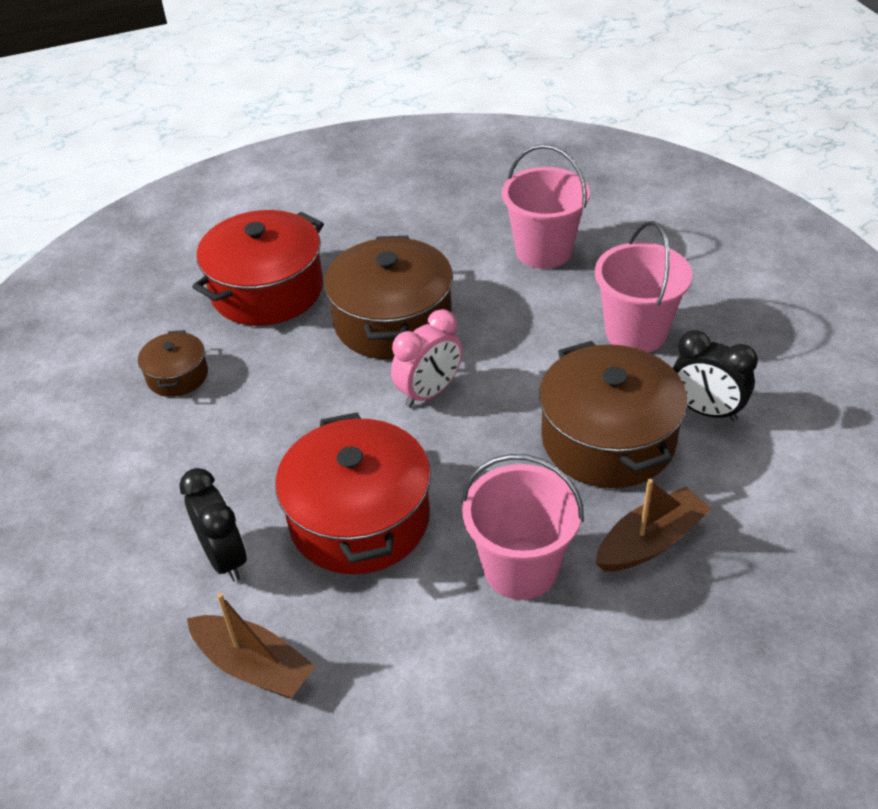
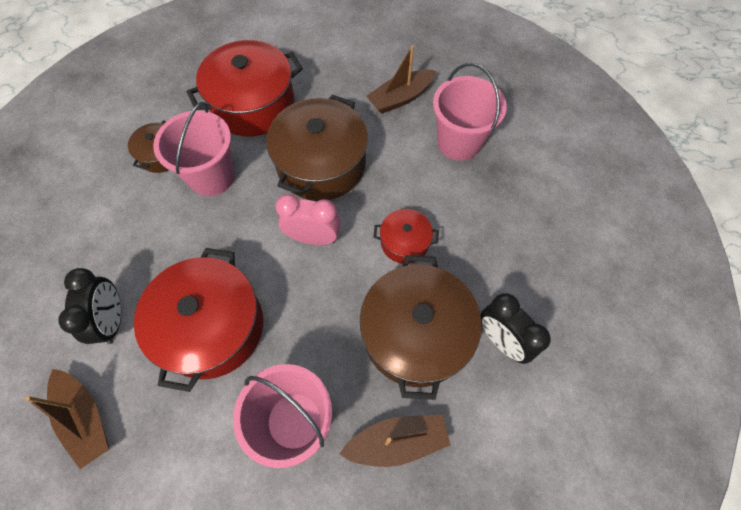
camera: 20 degrees right, 20 degrees up
(429, 392) = (313, 238): pink clock -> pink clock turned 150 degrees counterclockwise
(448, 230) = (400, 98): none -> brown boat
(541, 361) = (404, 242): none -> red pot
(636, 332) = (487, 245): pink bucket -> pink bucket (212, 176)

